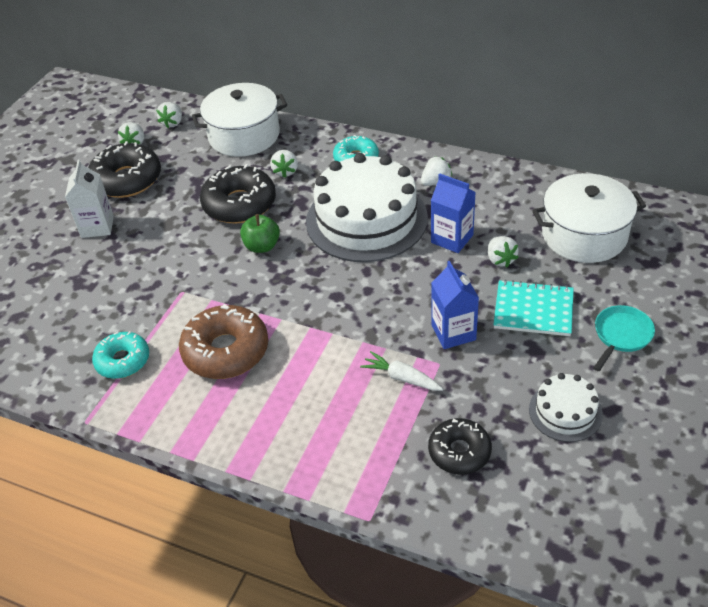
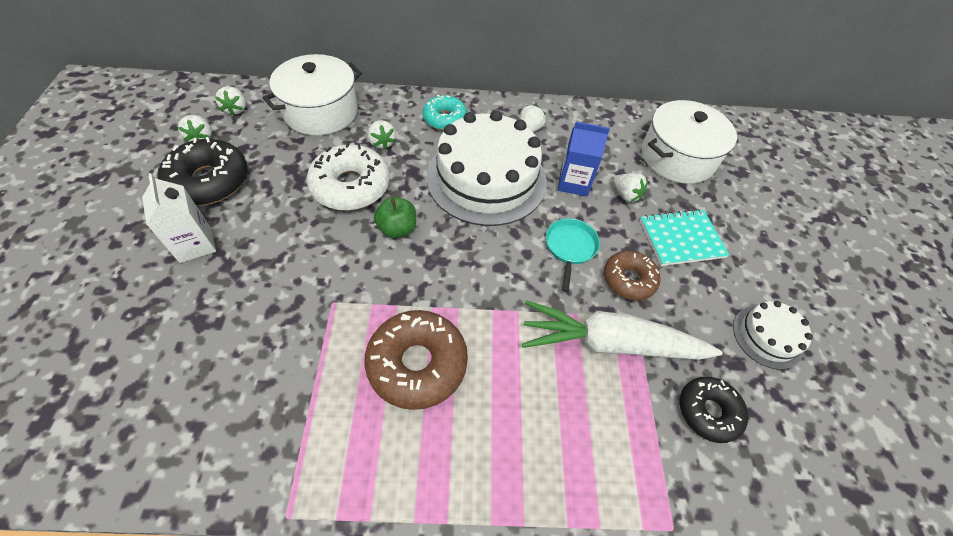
camera: 30 degrees left, 10 degrees up
(123, 361) = (300, 413): turquoise donut -> none
(239, 204) = (351, 186): black donut -> white donut
(402, 378) = (610, 343): white carrot -> white carrot, size x2.14
(453, 332) = (628, 279): blue carton -> brown donut
(621, 335) = (762, 246): turquoise pan -> turquoise pan (570, 248)

